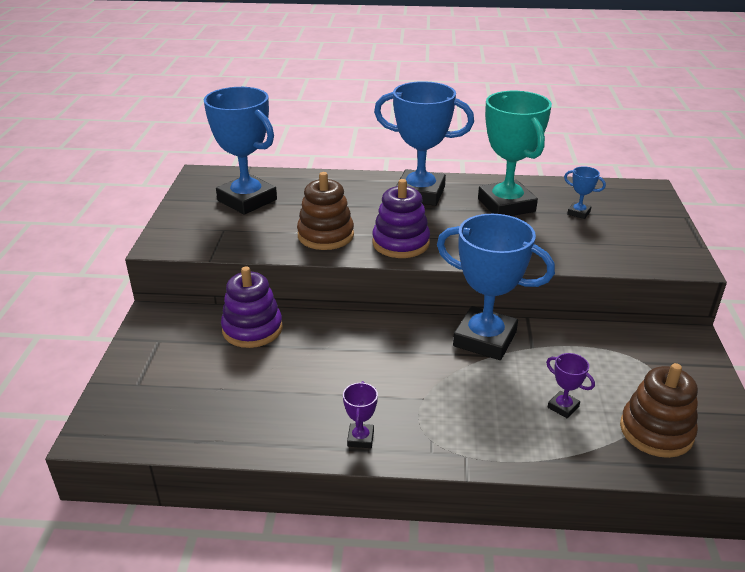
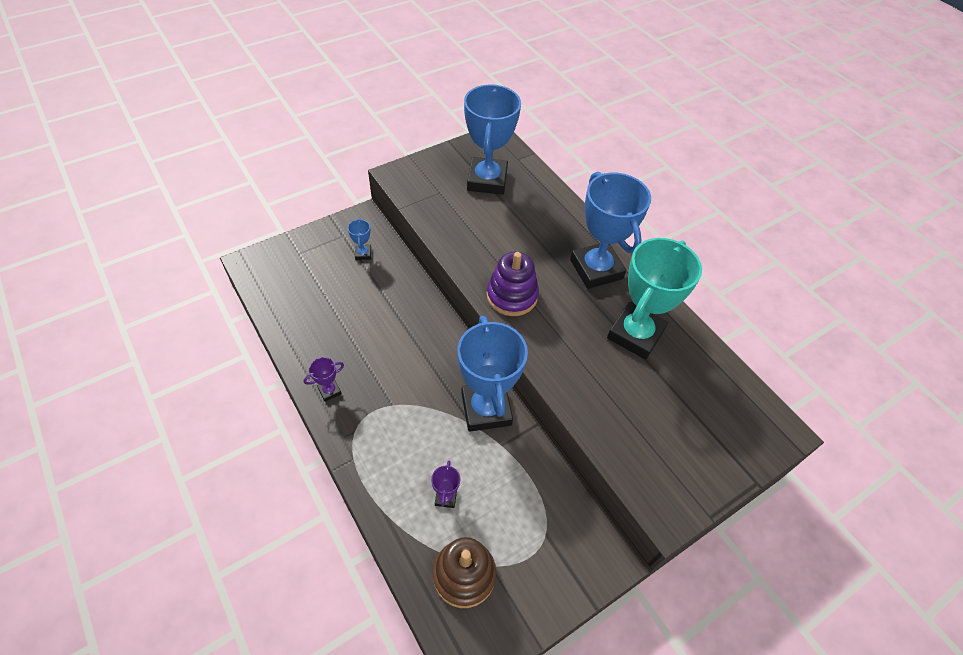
camera: 50 degrees right, 20 degrees up
(252, 329) = (390, 272): purple stacking toy -> none
(325, 235) = (482, 248): brown stacking toy -> none
(578, 213) = (675, 392): blue trophy -> blue trophy (363, 254)

